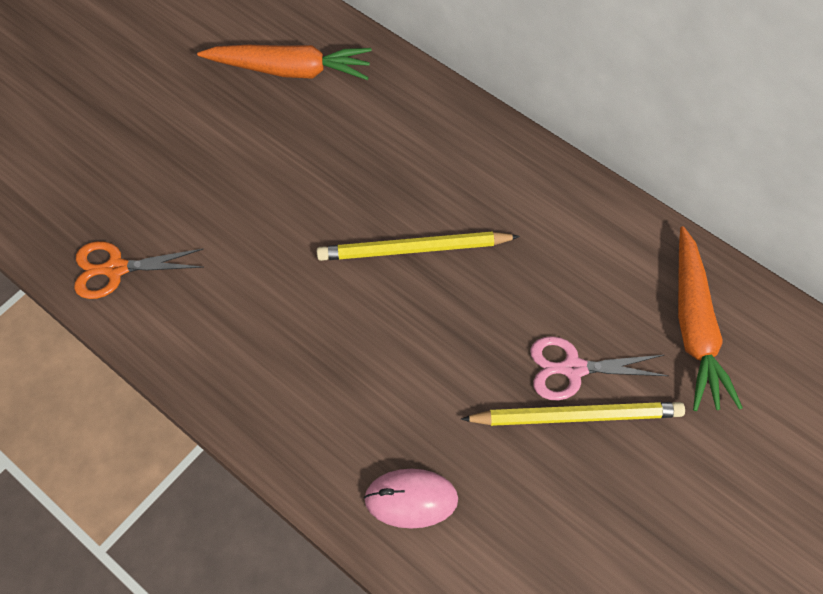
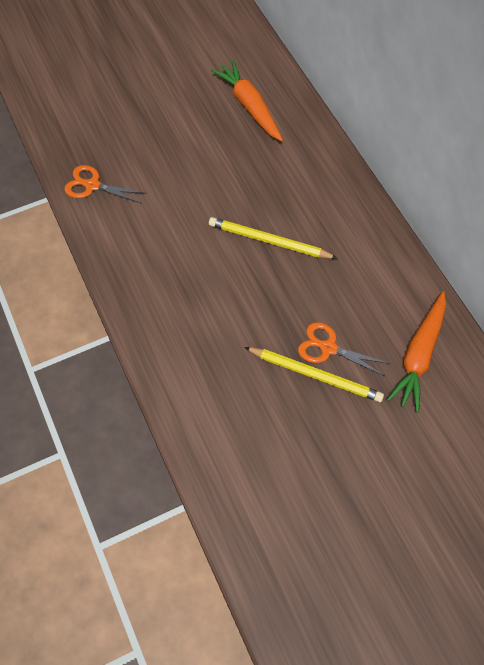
camera: 25 degrees right, 0 degrees up
(289, 70) = (250, 107): orange carrot -> orange carrot turned 150 degrees counterclockwise
(411, 499) = (193, 379): pink mouse -> none
(573, 368) = (328, 348): pink scissors -> orange scissors

